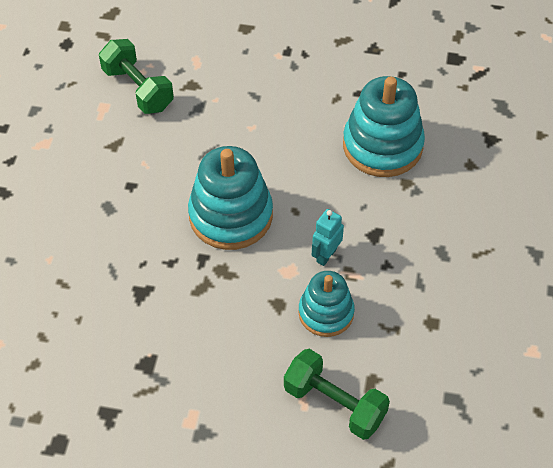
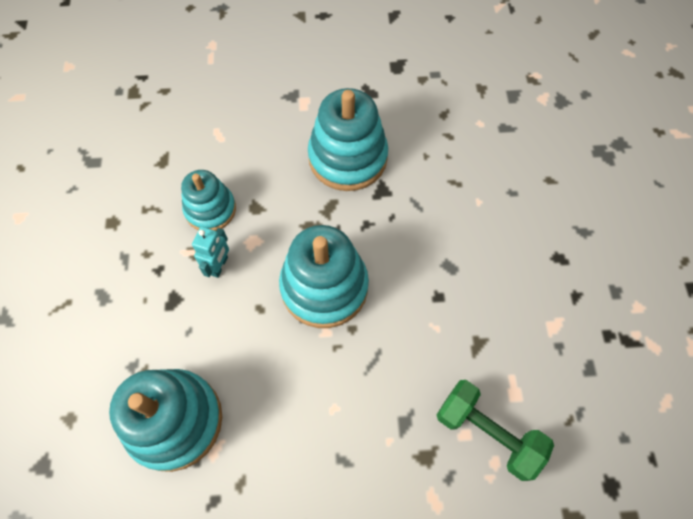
camera: 165 degrees right, 10 degrees up
(164, 336) = (347, 158): none -> turquoise stacking toy
(334, 404) = (192, 137): green dumbbell -> none

